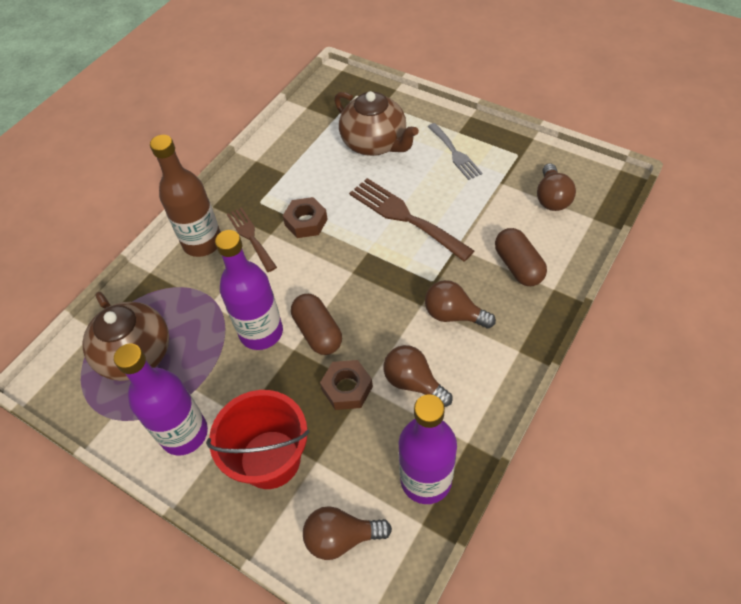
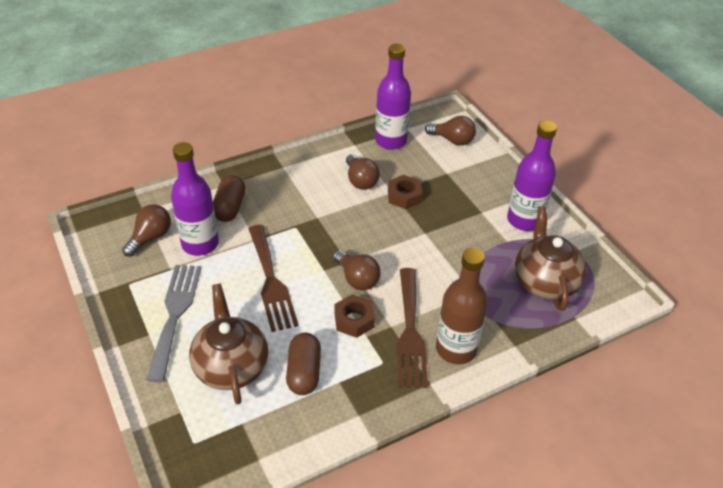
camera: 155 degrees left, 10 degrees down
(250, 237) = (410, 332): brown fork -> brown fork, size x1.61
(261, 332) = (442, 254): purple bottle -> purple bottle (200, 244)
(270, 459) = (474, 185): red bucket -> none
(318, 332) = (401, 234): brown capsule -> brown capsule (304, 372)
(453, 315) = (302, 202): brown light bulb -> brown light bulb (357, 279)
(455, 153) = (175, 314): grey fork -> grey fork, size x1.61

